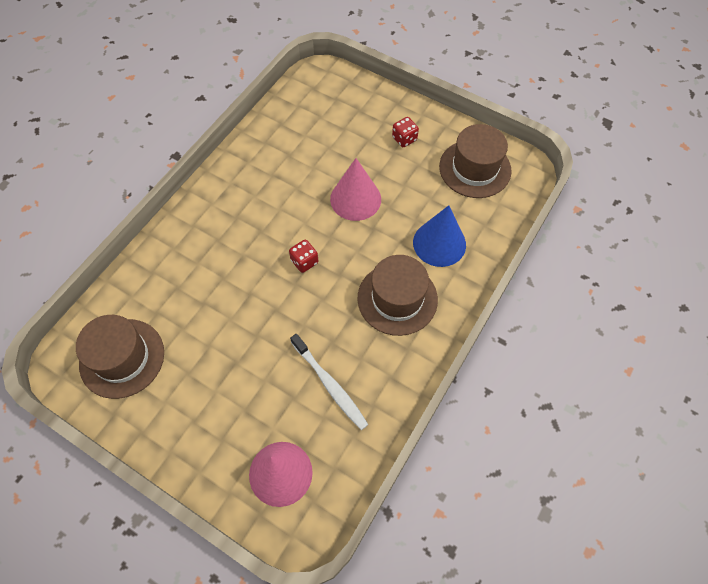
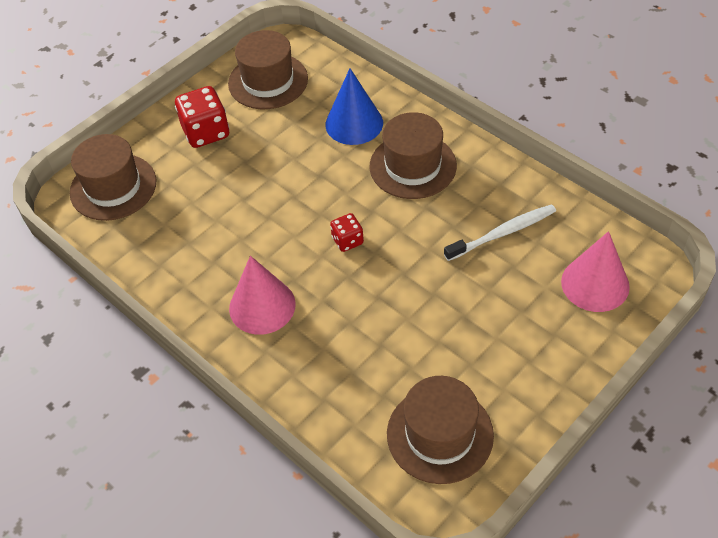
camera: 75 degrees left, 10 degrees down
(335, 95) = (113, 187): none -> brown hat
(355, 199) = (275, 185): pink cone -> pink cone (262, 306)
(404, 139) = (206, 132): red dice -> red dice, size x1.76

